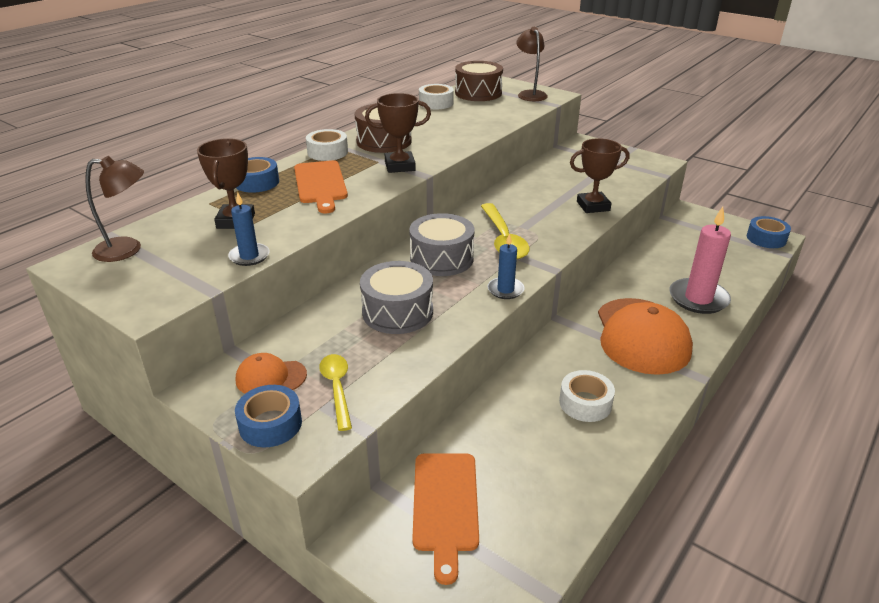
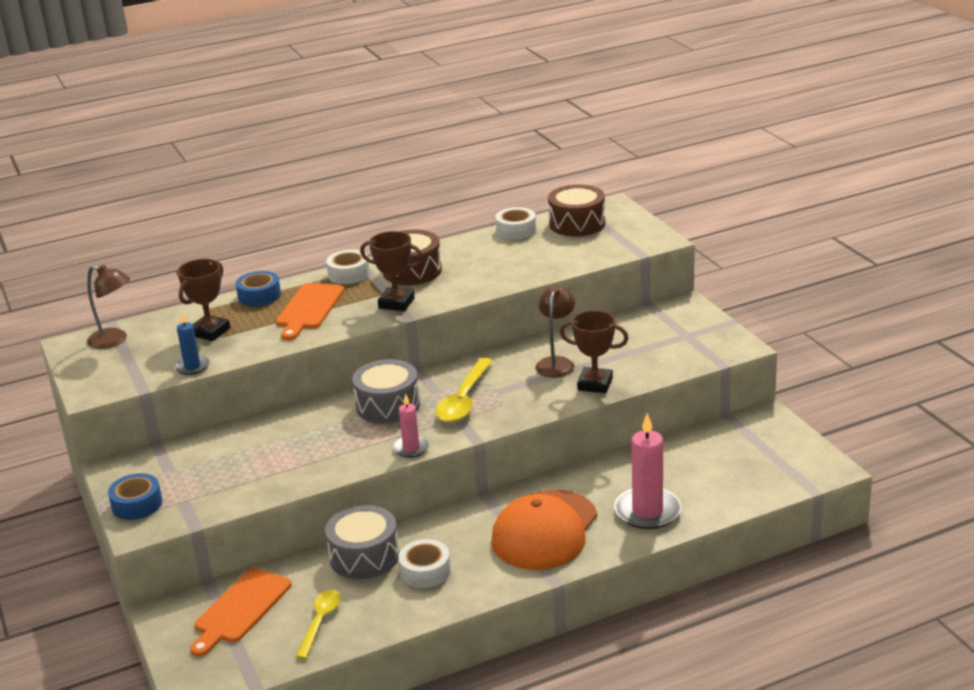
camera: 30 degrees right, 5 degrees down
(271, 377) = (164, 471): orange cap -> none
(337, 388) = (202, 492): yellow spoon -> yellow spoon (320, 621)
(397, 312) = (302, 445): grey drum -> grey drum (364, 556)
(505, 290) = (411, 448): blue candle -> pink candle
(530, 94) = (632, 235): brown lamp -> brown lamp (556, 363)
(766, 238) = (815, 468): blue tape -> none

